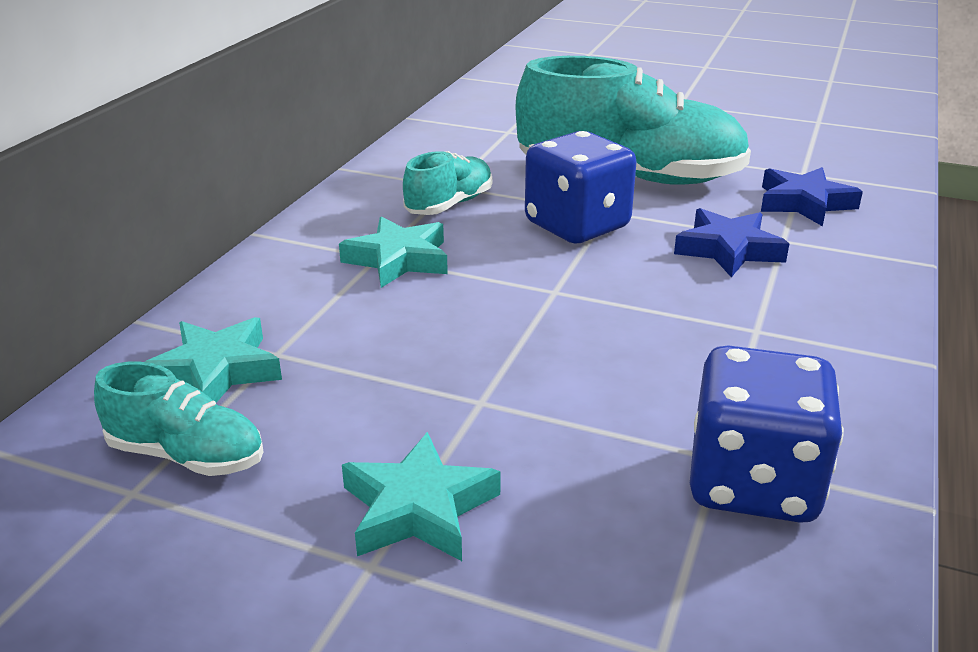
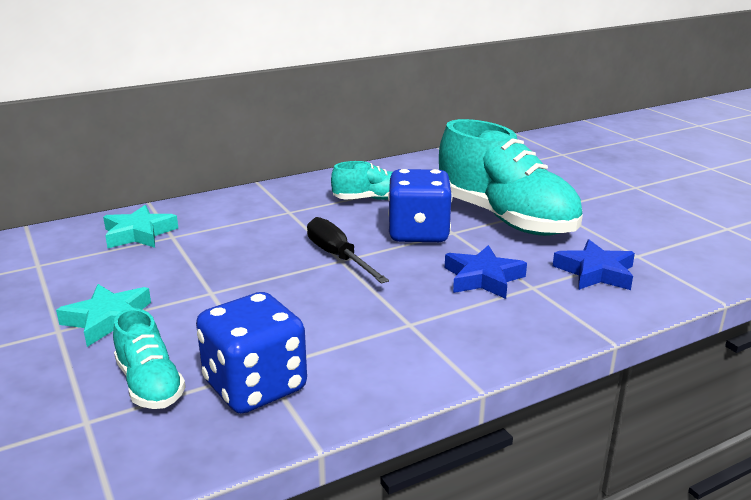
camera: 40 degrees right, 5 degrees down
(187, 455) = (74, 260): turquoise shoe -> turquoise shoe (150, 384)
(398, 260) = (295, 216): turquoise star -> none
(545, 289) = (338, 257): none -> black screwdriver

